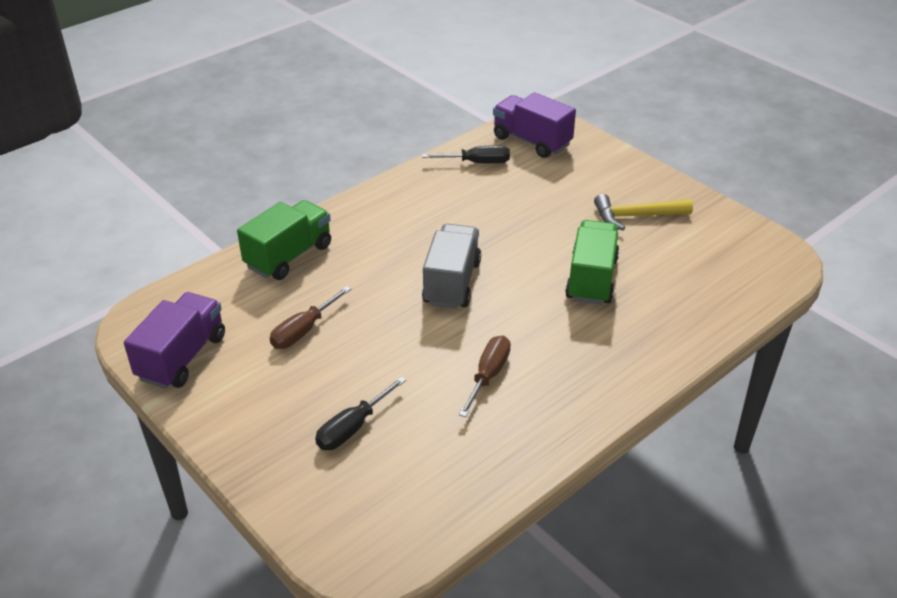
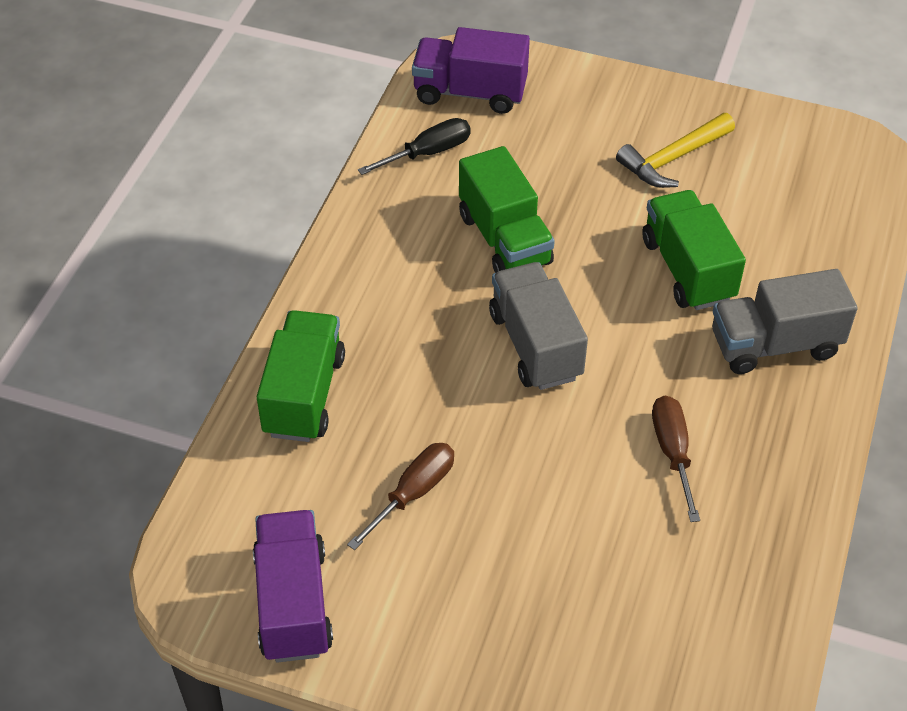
camera: 30 degrees left, 10 degrees up
(303, 330) = (413, 493): brown screwdriver -> brown screwdriver turned 150 degrees counterclockwise
(353, 427) = (578, 594): black screwdriver -> none
(484, 221) = (504, 239): none -> green truck
(616, 343) = (774, 345): none -> grey truck

